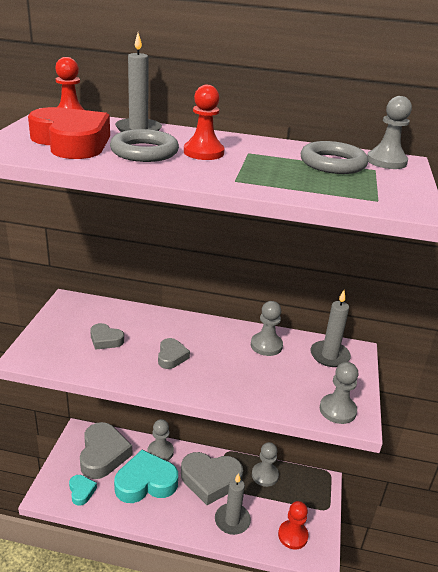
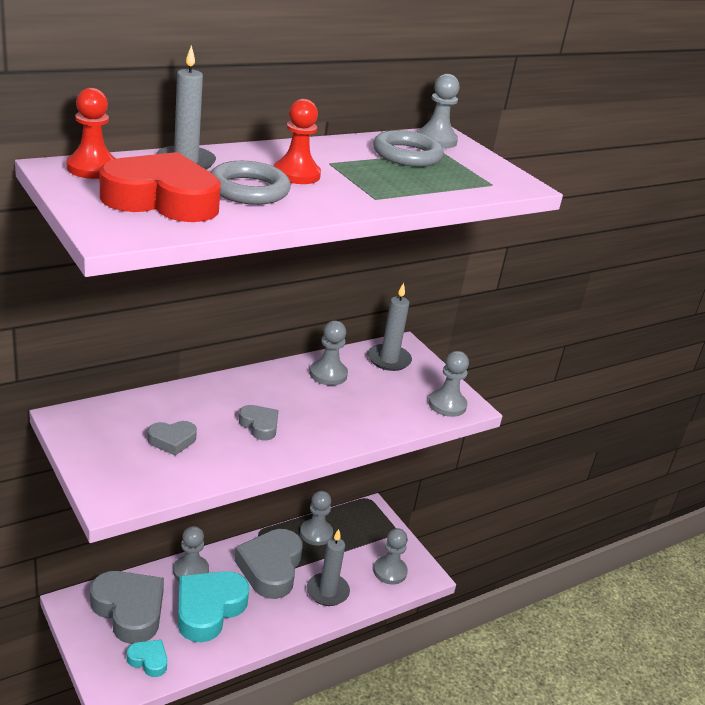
camera: 45 degrees left, 0 degrees up
(210, 480) = (270, 568): grey heart -> grey heart turned 135 degrees clockwise
(292, 535) = (390, 571): red pawn -> grey pawn

